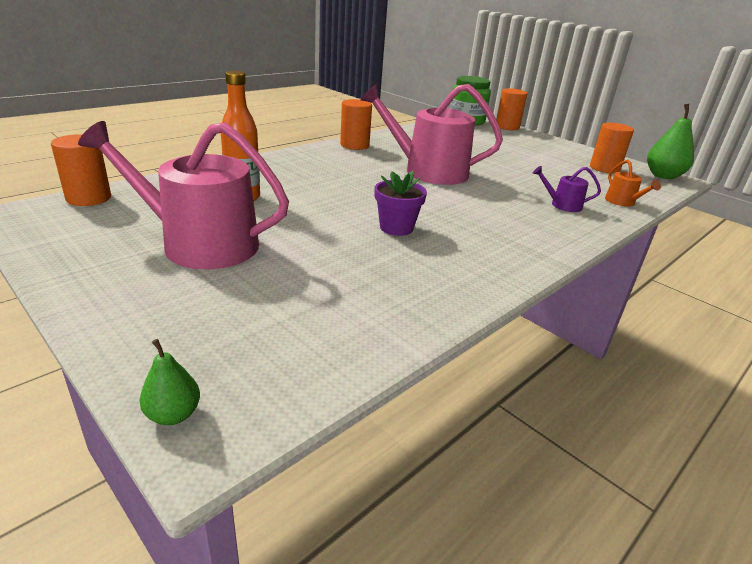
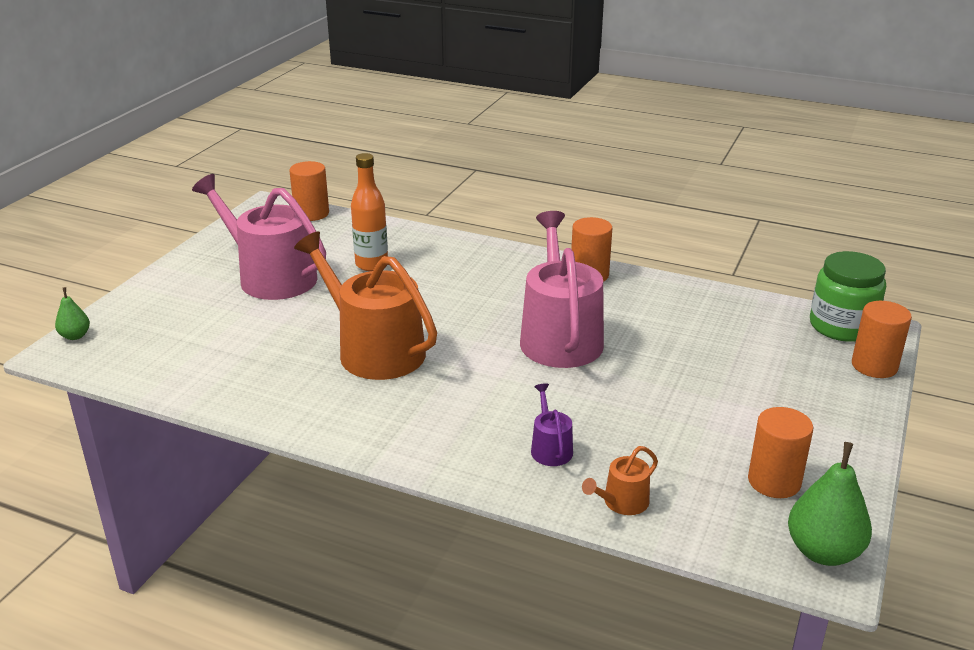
camera: 70 degrees right, 0 degrees up
(200, 243) = (271, 277): pink watering can -> pink watering can turned 45 degrees counterclockwise
(396, 228) = (374, 350): purple flower pot -> orange watering can

